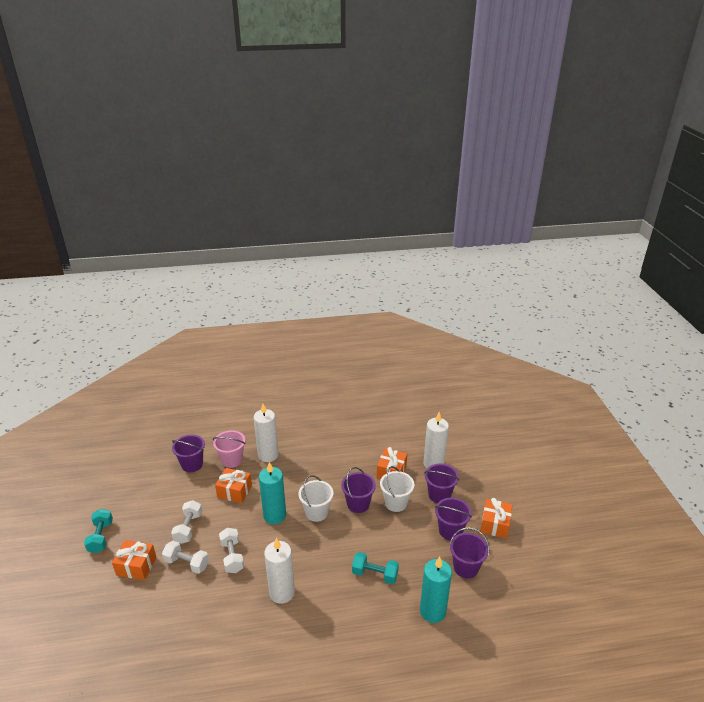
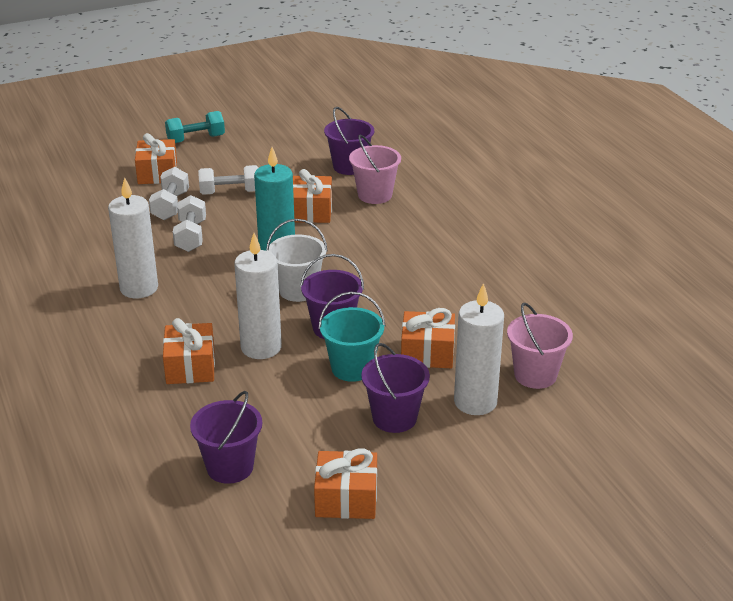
camera: 75 degrees right, 0 degrees up
(232, 556) = (191, 236): white dumbbell -> white dumbbell turned 60 degrees counterclockwise
(268, 455) = (402, 223): white candle -> white candle (261, 347)
(375, 574) = (190, 367): turquoise dumbbell -> orange gift
(396, 503) = (352, 368): white bucket -> turquoise bucket
(418, 439) = (535, 375): none -> pink bucket
(432, 611) = (131, 436): turquoise candle -> none
(450, 531) = (310, 440): purple bucket -> none

